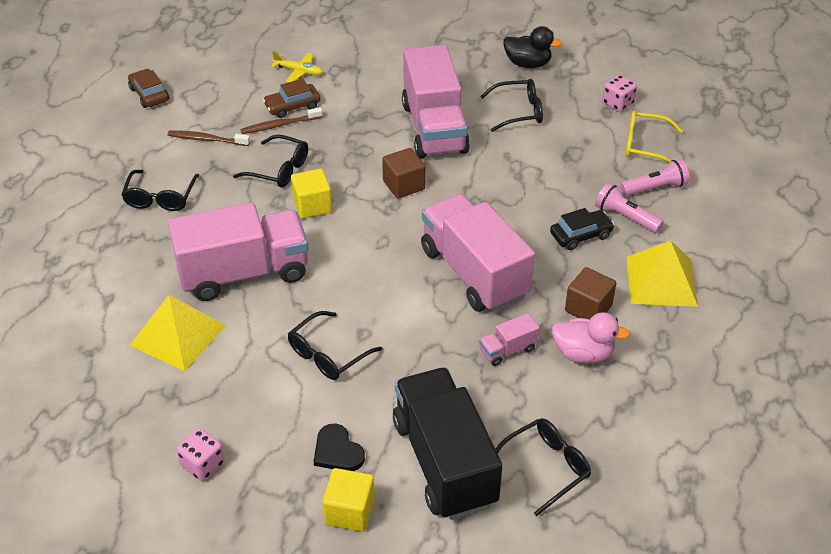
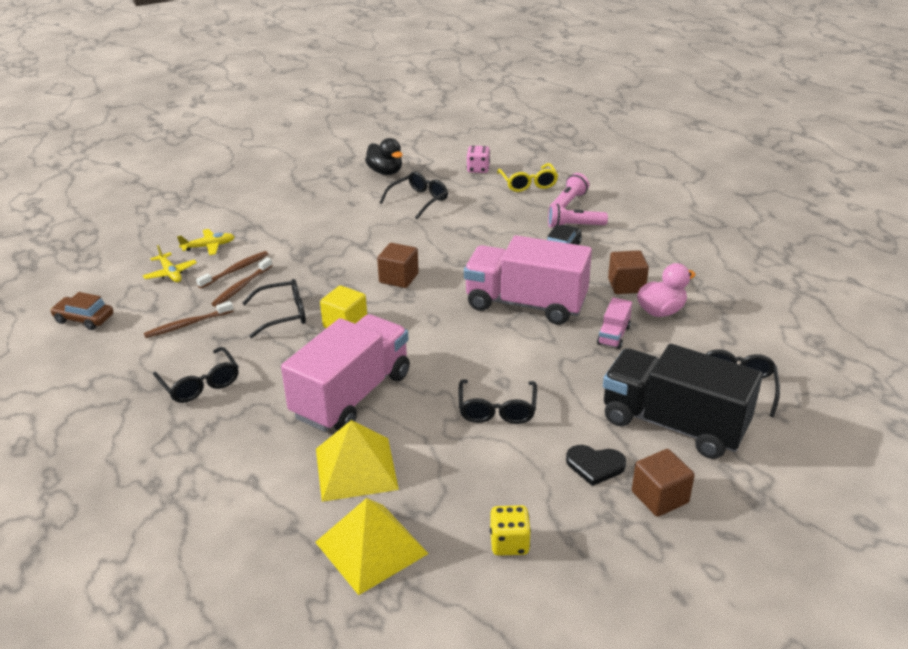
camera: 40 degrees left, 10 degrees down
(203, 465) = (509, 543): pink dice -> yellow dice
(245, 84) = (170, 273): none -> yellow plane
(292, 106) = (235, 270): brown car -> brown toothbrush
(349, 511) = (660, 497): yellow cube -> brown cube
(434, 128) = (371, 235): pink truck -> none
(528, 64) = (385, 172): black duck -> black duck turned 75 degrees clockwise
(645, 145) = (528, 184): yellow glasses -> yellow glasses turned 75 degrees counterclockwise
(661, 281) = (645, 248): yellow pyramid -> yellow pyramid (371, 547)

